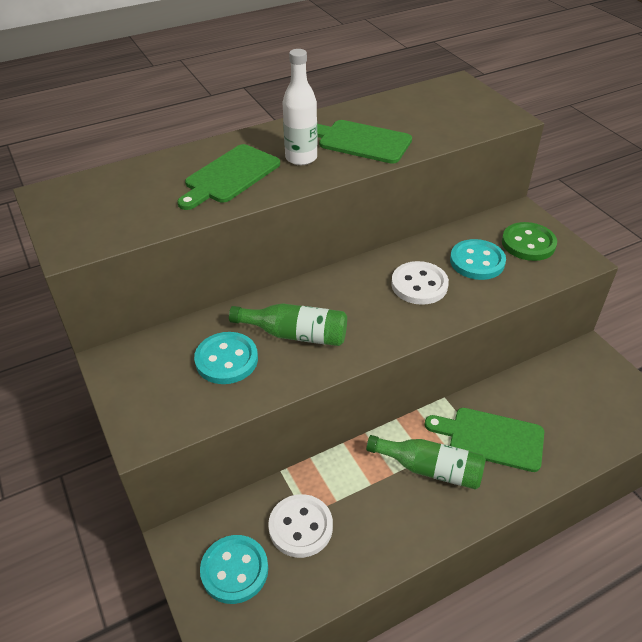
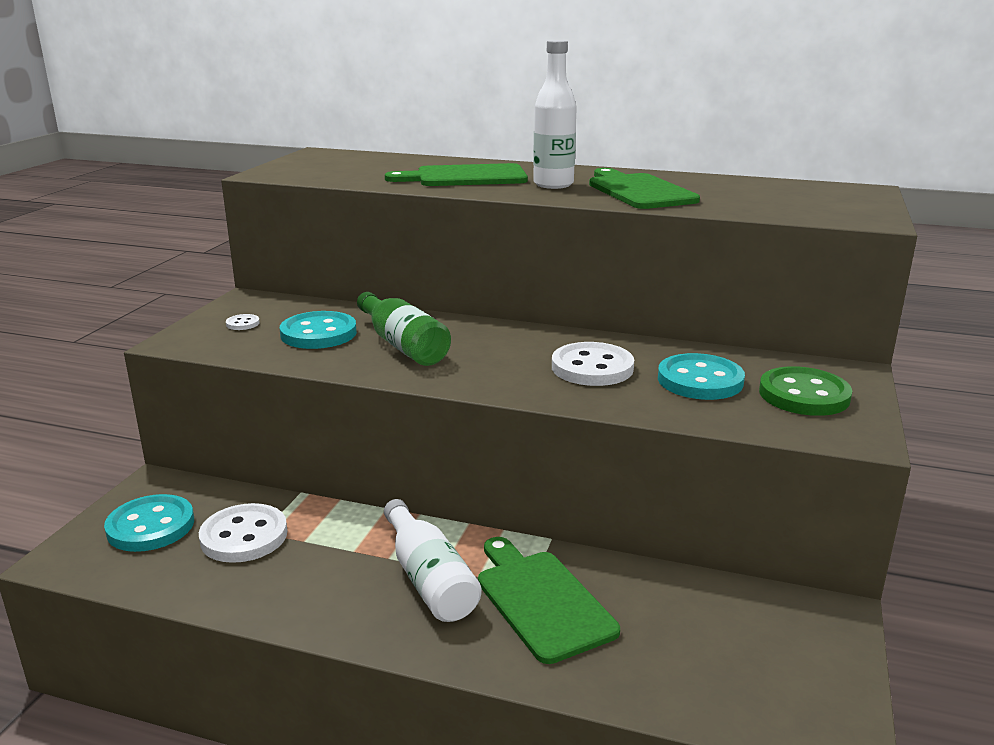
camera: 45 degrees right, 20 degrees down
(157, 386) = (242, 323): none -> white button
(430, 469) = (429, 579): green bottle -> white bottle

